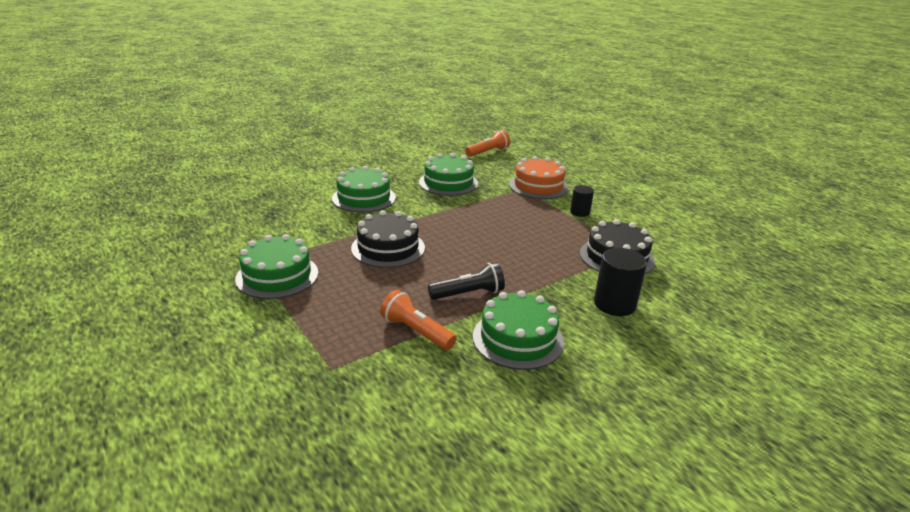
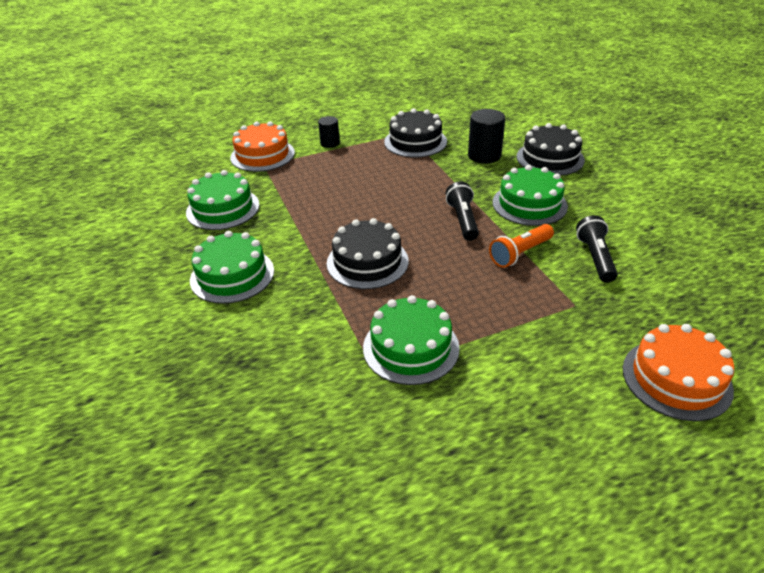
camera: 75 degrees left, 10 degrees up
(209, 437) = (676, 379): none -> orange cake
(418, 388) = (595, 258): none -> black flashlight
(488, 152) = (151, 172): orange flashlight -> none
(642, 358) = (550, 158): none -> black cake

